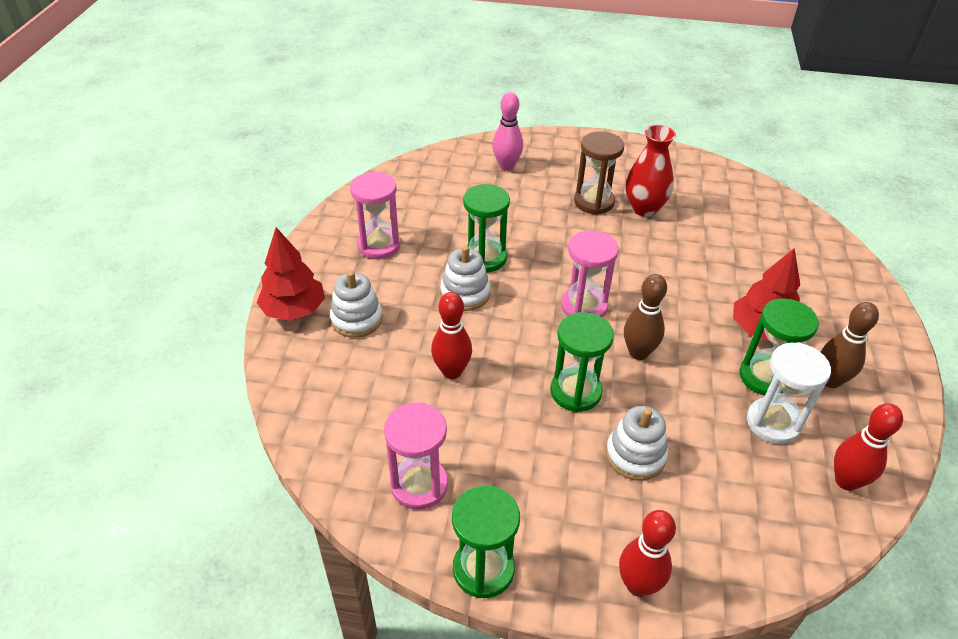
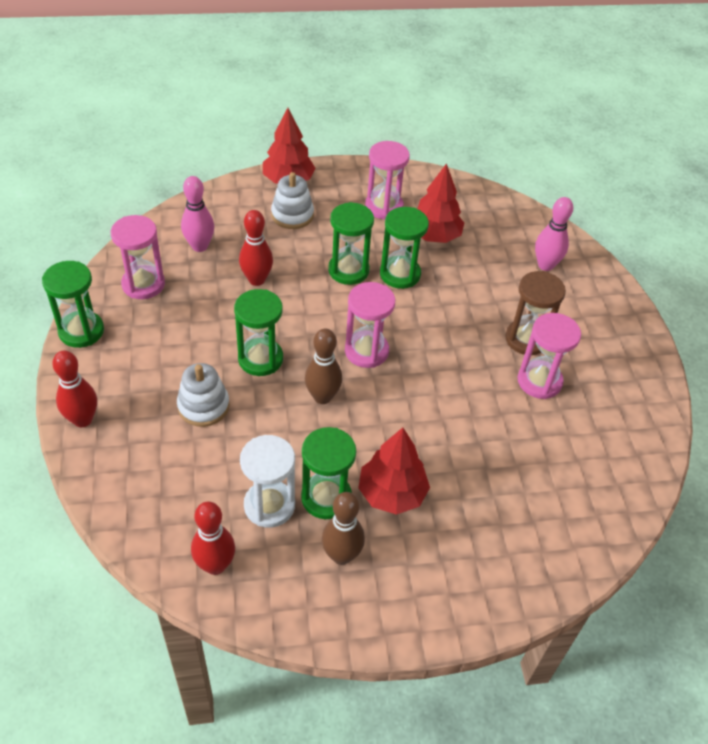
camera: 70 degrees right, 5 degrees up
(372, 414) = (199, 246): none -> pink bowling pin
(439, 222) = (434, 236): none -> red tree
(465, 293) = (348, 270): white stacking toy -> green hourglass
(644, 208) = (539, 381): red vase -> pink hourglass

